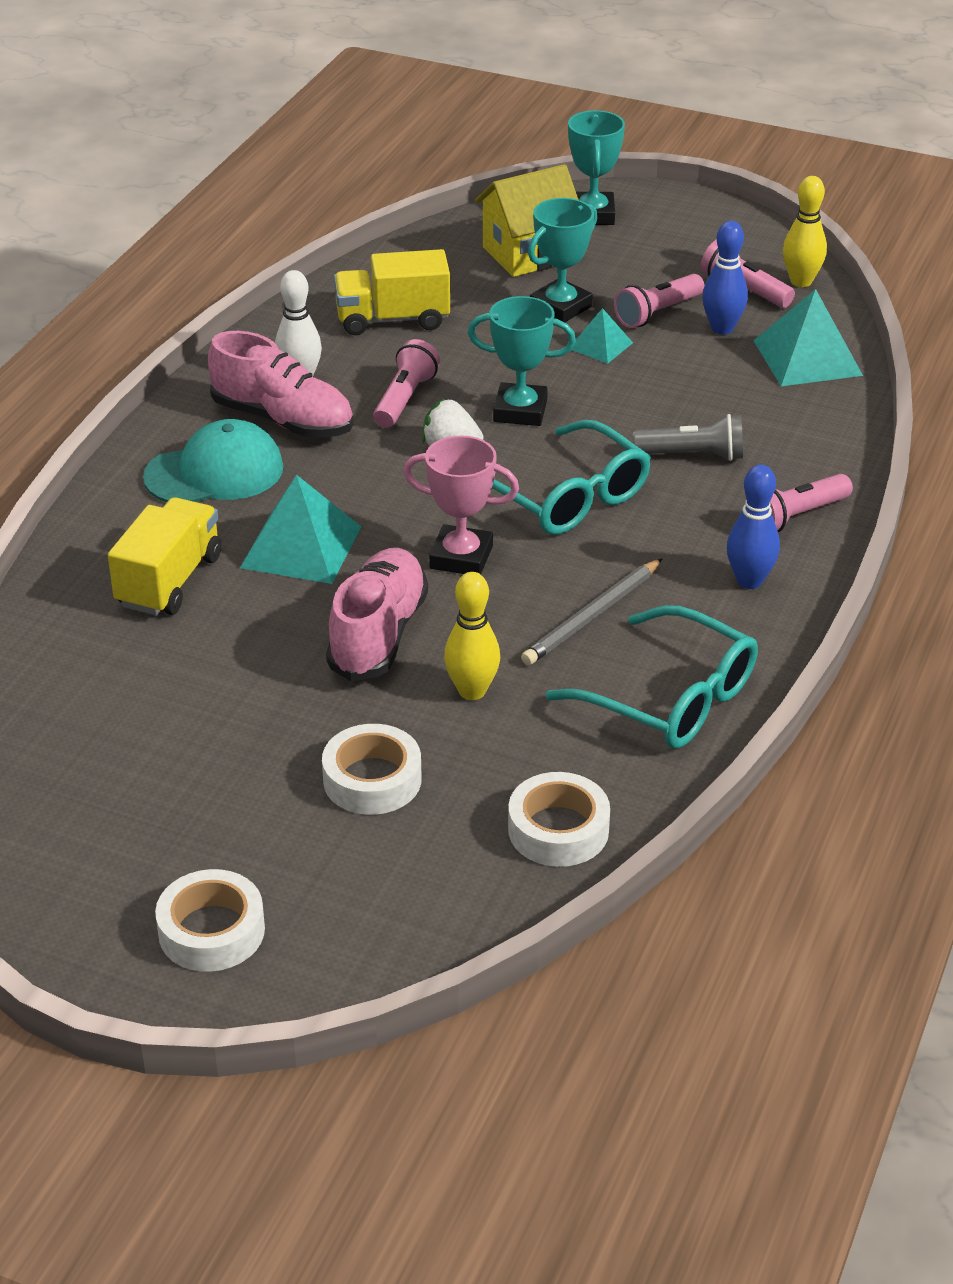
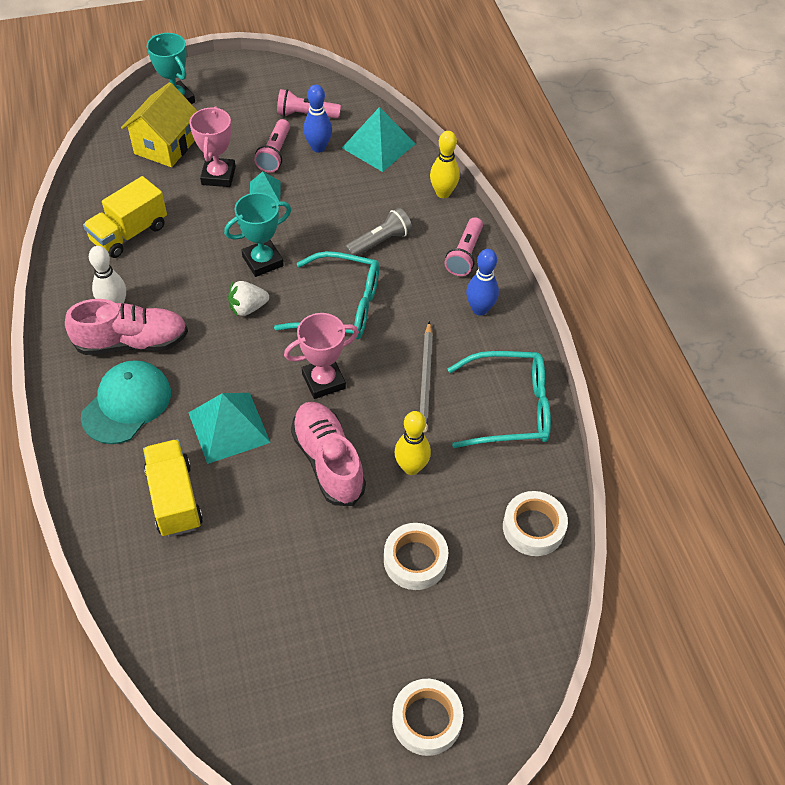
camera: 40 degrees left, 15 degrees up
(404, 399) = (190, 287): pink flashlight -> none
(561, 307) = (218, 176): turquoise trophy -> pink trophy
(801, 281) = (330, 95): yellow bowling pin -> yellow bowling pin (443, 193)

